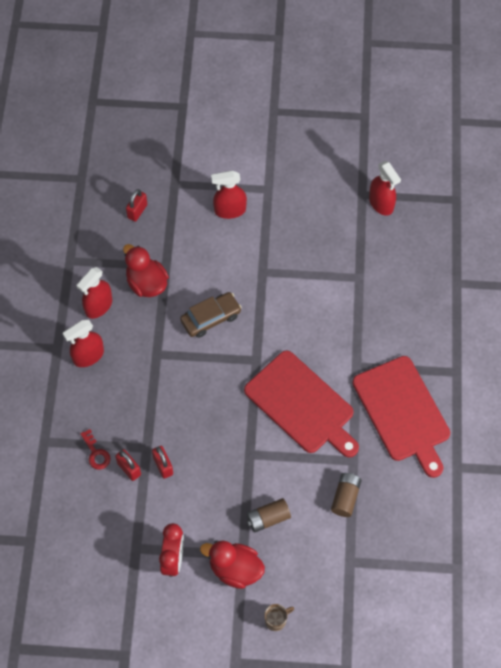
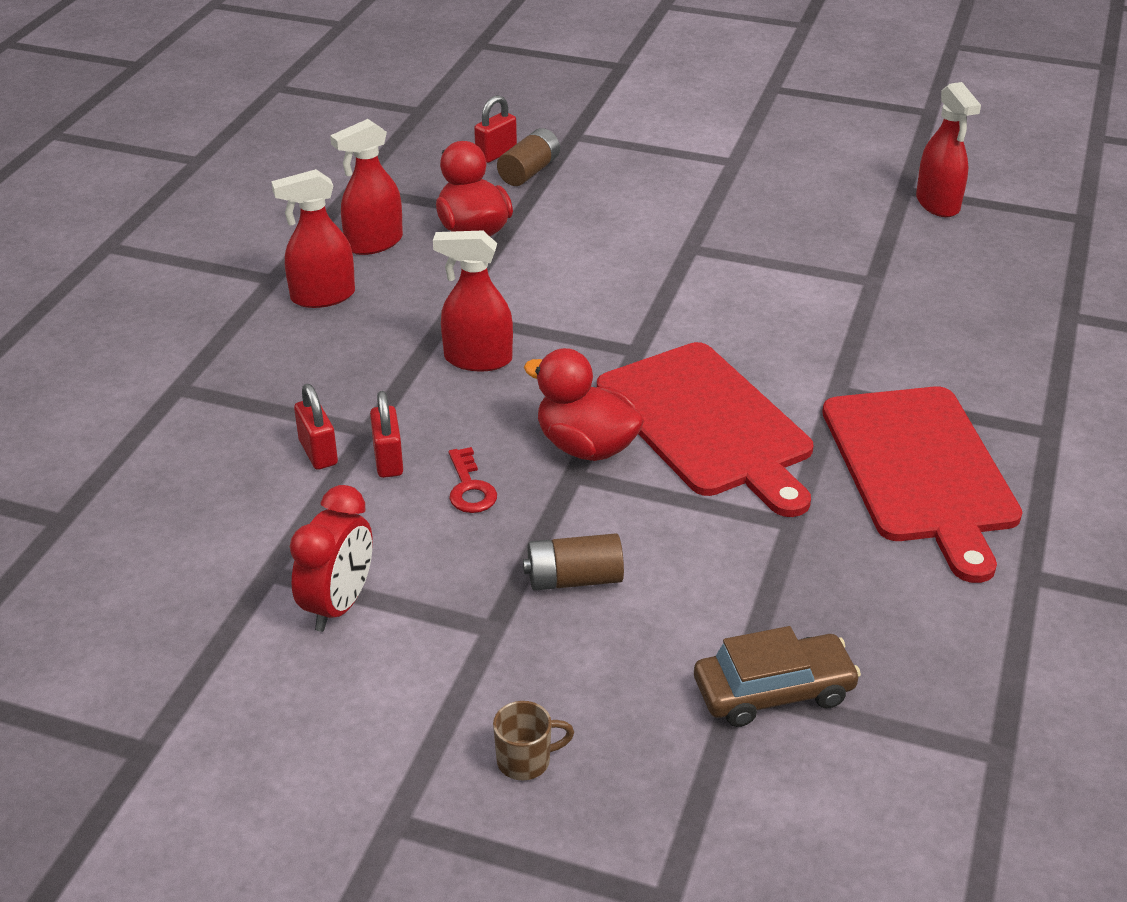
camera: 15 degrees right, 25 degrees down
(96, 453) = (266, 420): red key -> red key (469, 488)
(211, 318) = (571, 286): brown car -> brown car (773, 691)
(230, 210) = (657, 174): red spray bottle -> red spray bottle (477, 359)
(235, 569) = (467, 649): red duck -> red duck (586, 447)
(345, 497) = (759, 578): brown battery -> brown battery (529, 172)

